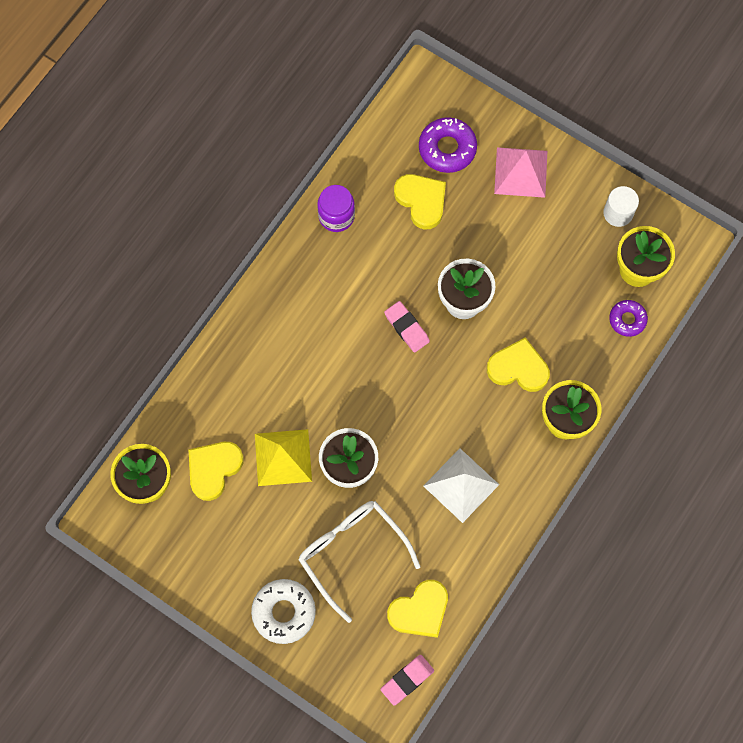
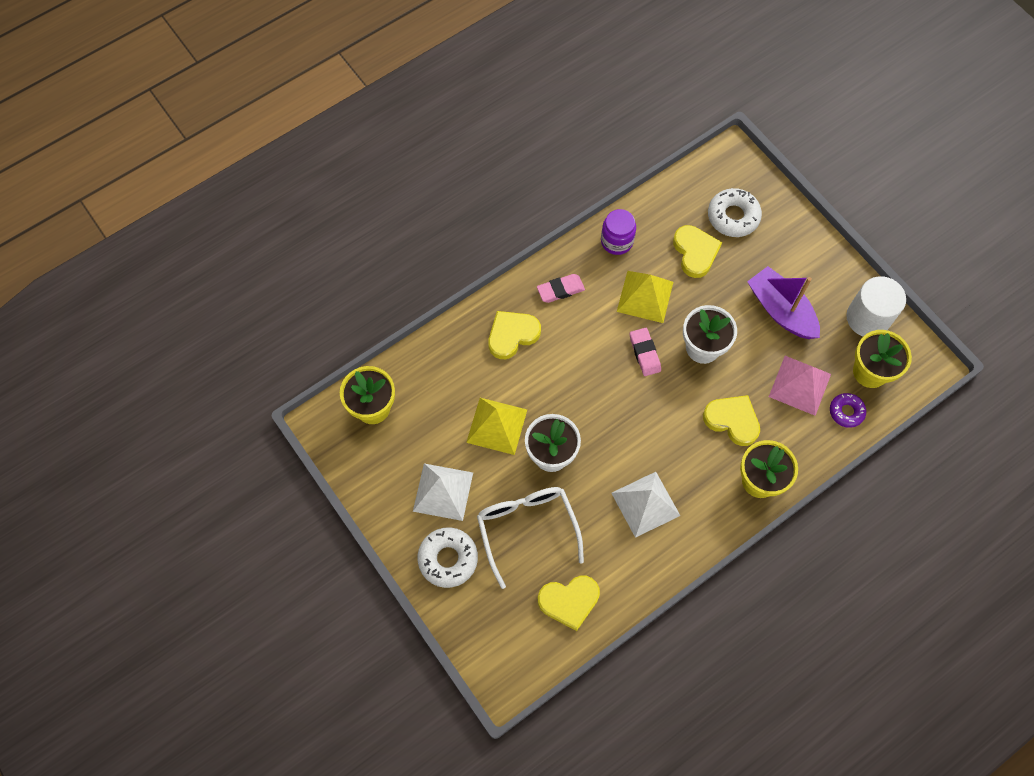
camera: 20 degrees right, 5 degrees down
(213, 469) = (433, 415): yellow heart -> yellow heart (512, 335)
(253, 545) = (443, 491): none -> white pyramid
(386, 266) = (645, 296): none -> yellow pyramid
(407, 680) = (535, 659): pink eraser -> pink eraser (560, 290)
(447, 148) = (733, 216): purple donut -> white donut
(521, 172) = (791, 256): pink pyramid -> pink pyramid (800, 385)
(529, 234) = (781, 310): none -> purple boat
(618, 213) = (868, 318): white cylinder -> white cylinder, size x1.57

